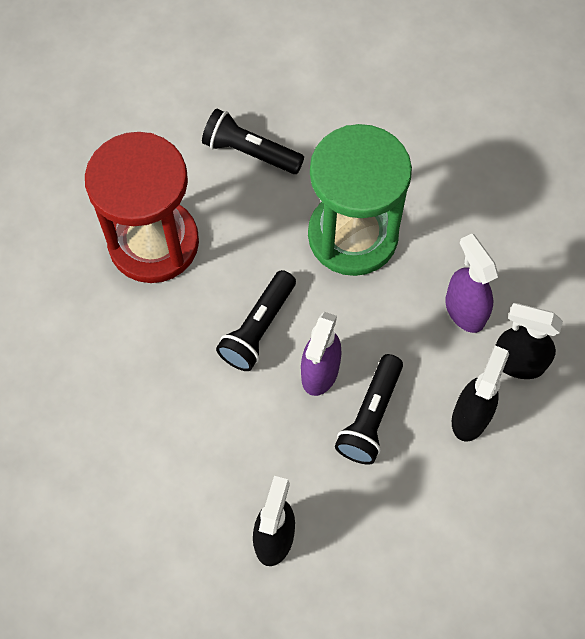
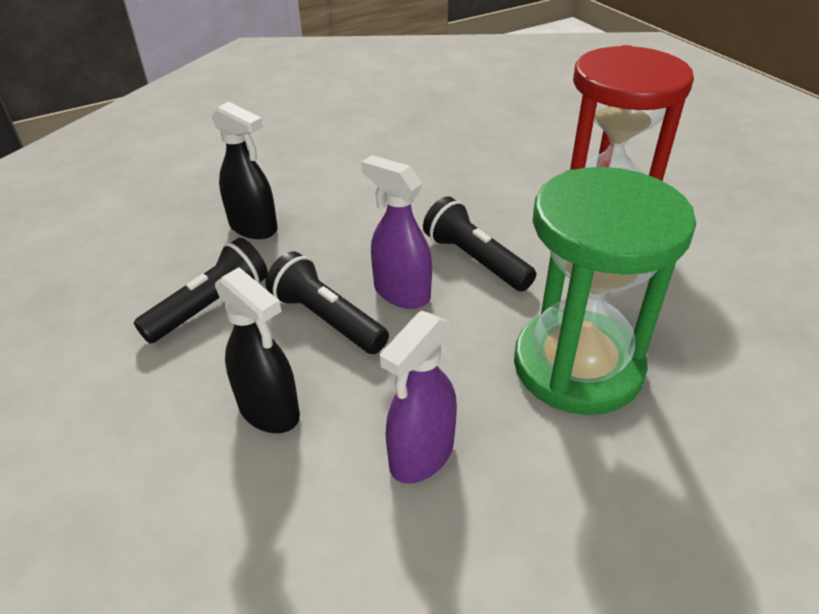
camera: 110 degrees right, 25 degrees down
(250, 152) = (723, 301): black flashlight -> black flashlight (211, 306)
(464, 310) = (421, 455): purple spray bottle -> purple spray bottle turned 135 degrees clockwise
(517, 362) = (311, 493): black spray bottle -> none

